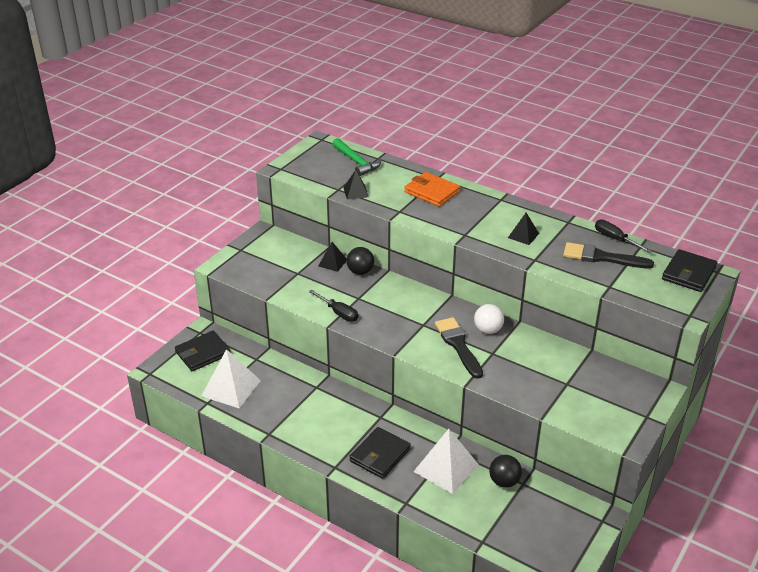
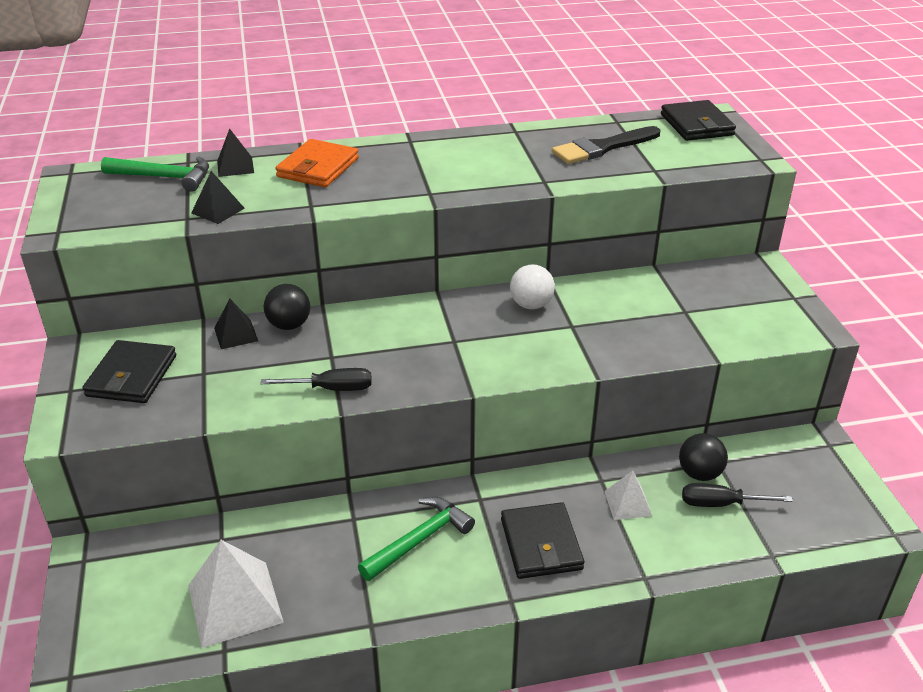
camera: 45 degrees left, 0 degrees up
(203, 353) = (127, 586): black wallet -> black wallet (132, 376)
(331, 415) = (419, 540): none -> green hammer
(432, 192) = (318, 168): orange wallet -> orange wallet turned 60 degrees counterclockwise
(446, 468) = (628, 503): white pyramid -> white pyramid, size x0.54
(458, 345) = (525, 339): black brush -> none
(523, 235) = (493, 164): black pyramid -> black pyramid (235, 166)
(614, 239) = (584, 126): black screwdriver -> black screwdriver (720, 504)

